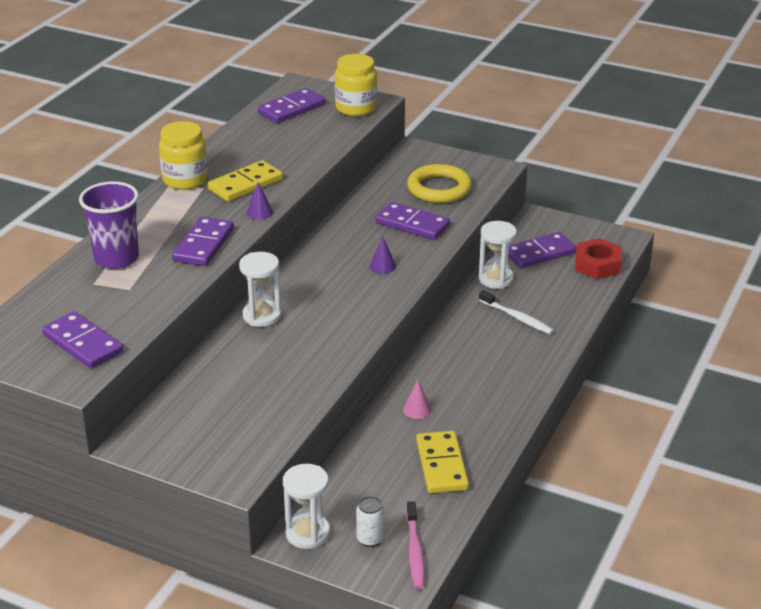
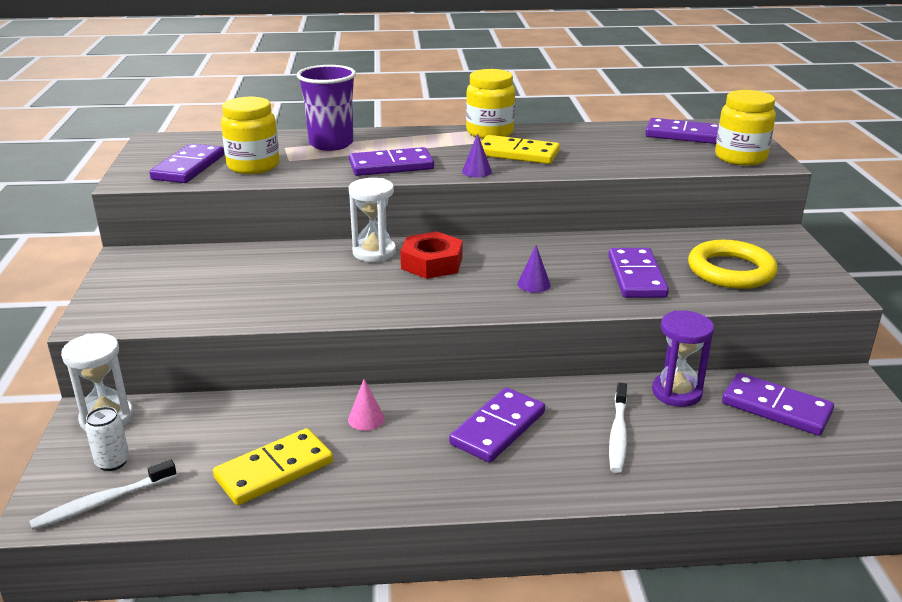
camera: 60 degrees right, 5 degrees down
(122, 309) = (253, 166): none -> yellow jar
(415, 551) = (102, 502): pink toothbrush -> white toothbrush
(473, 359) = (497, 428): none -> purple domino
(495, 279) = (676, 392): white hourglass -> purple hourglass
(597, 264) = (821, 464): red nut -> red nut (432, 263)

